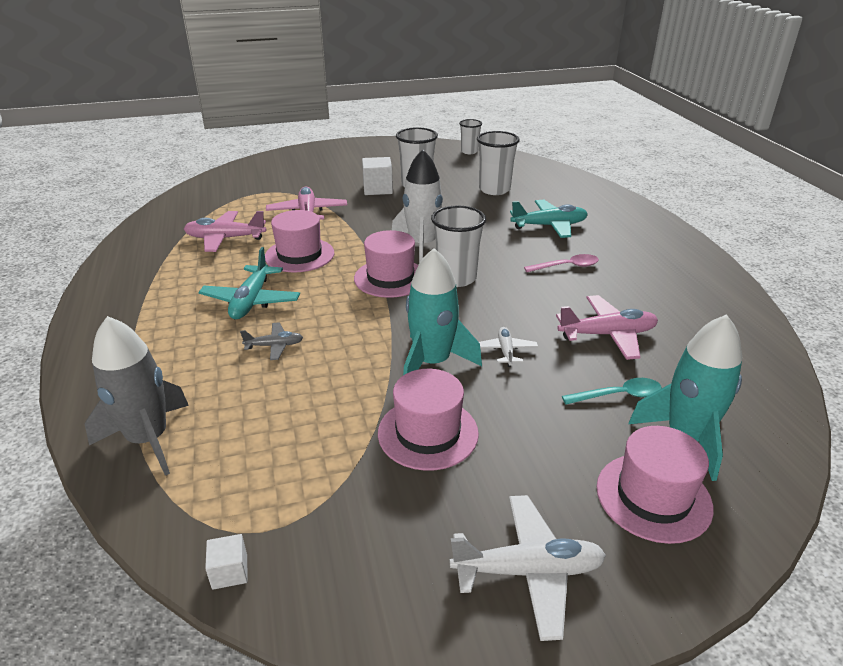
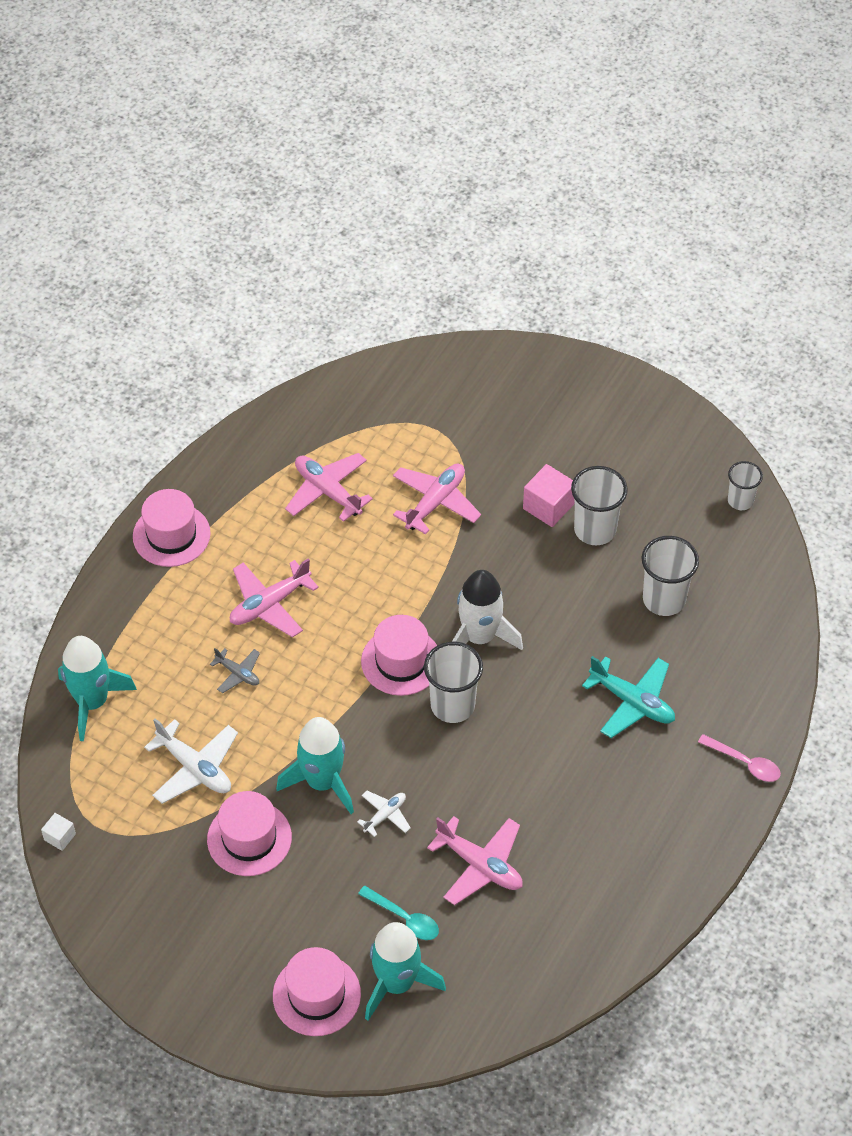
camera: 45 degrees right, 20 degrees up
(148, 439) = (92, 702): grey rocket -> turquoise rocket
(251, 301) = (269, 604): turquoise plane -> pink plane
(299, 255) = (363, 568): pink hat -> pink hat (171, 535)
(377, 189) = (548, 506): white cube -> pink cube
(528, 571) = (194, 968): white plane -> white plane (195, 768)
(566, 266) = (563, 768): pink spoon -> pink spoon (745, 763)

